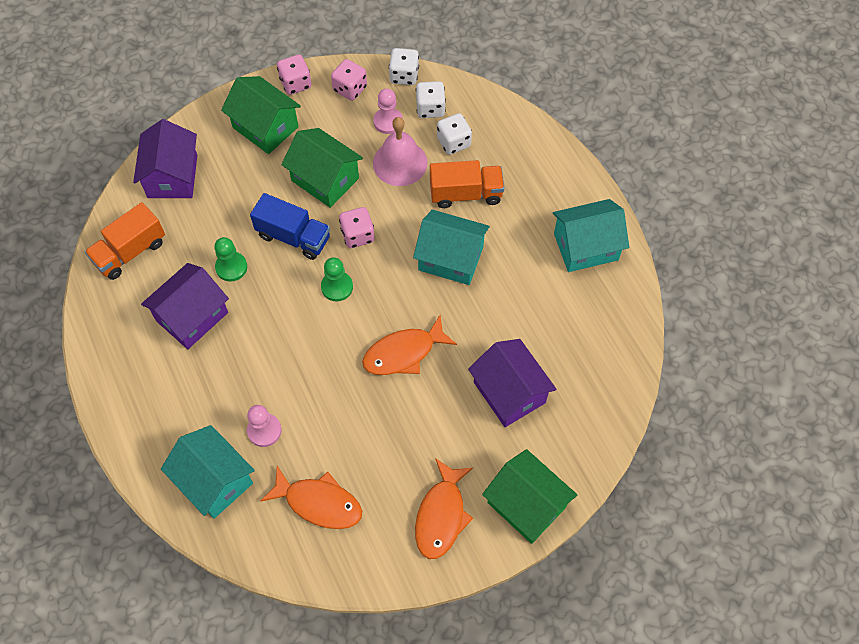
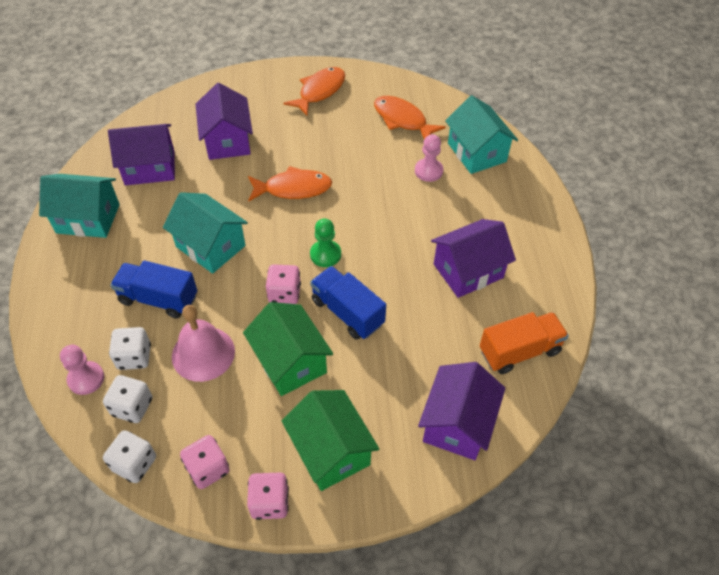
camera: 160 degrees left, 10 degrees down
(231, 267) = (418, 303): green pawn -> none
(388, 121) = (188, 407): pink pawn -> pink pawn (86, 379)
(466, 194) = (158, 299): orange truck -> blue truck
(526, 505) = (259, 81): green house -> none
(569, 326) = (150, 167): none -> purple house

